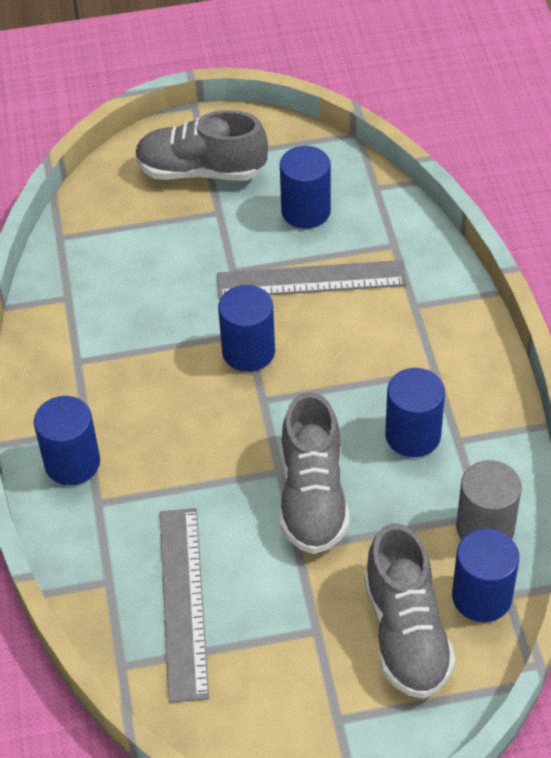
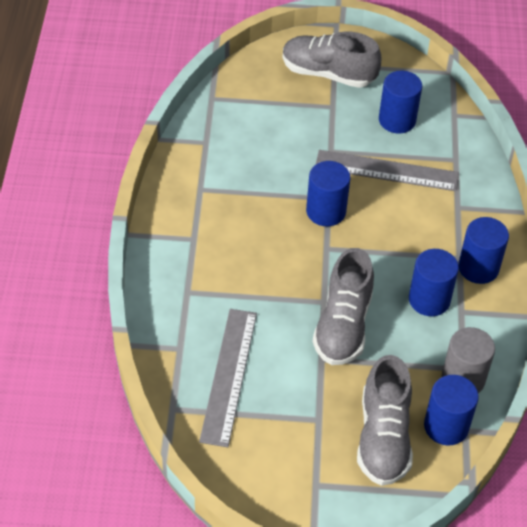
camera: 10 degrees right, 0 degrees up
(72, 463) = (177, 260): blue cylinder -> blue cylinder (478, 268)

